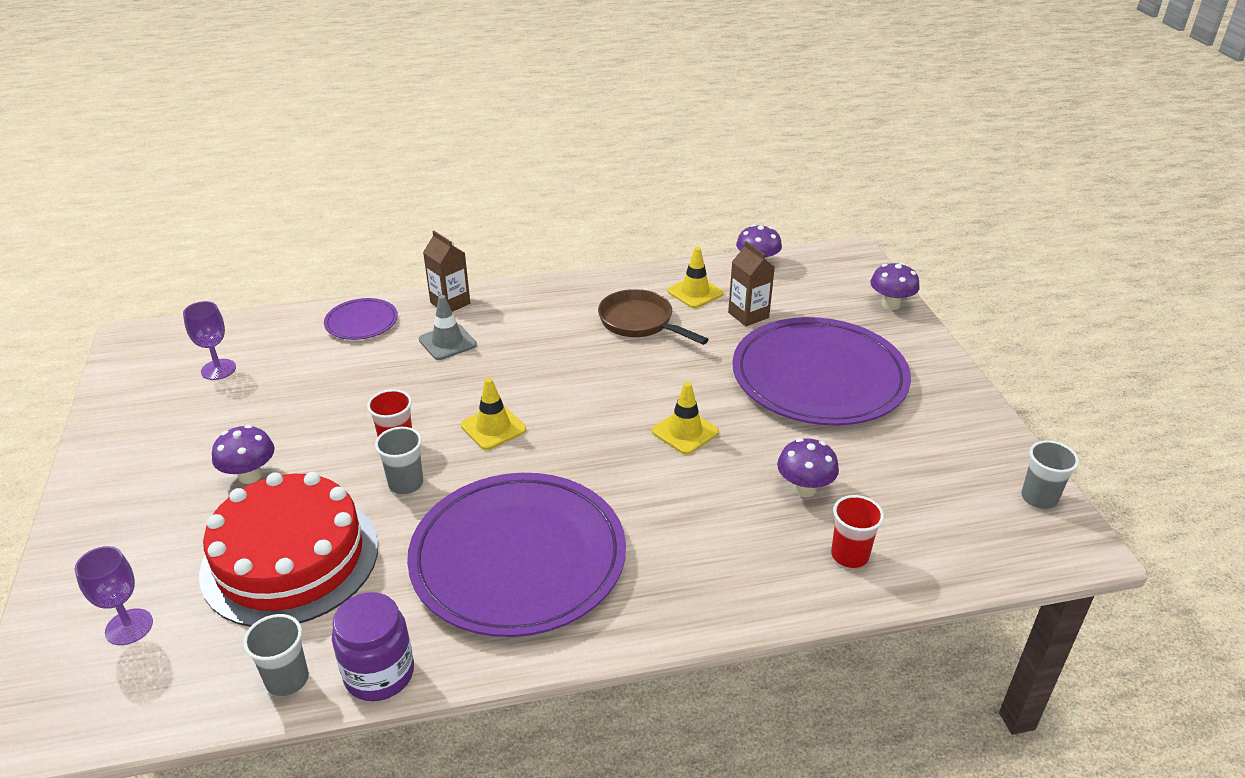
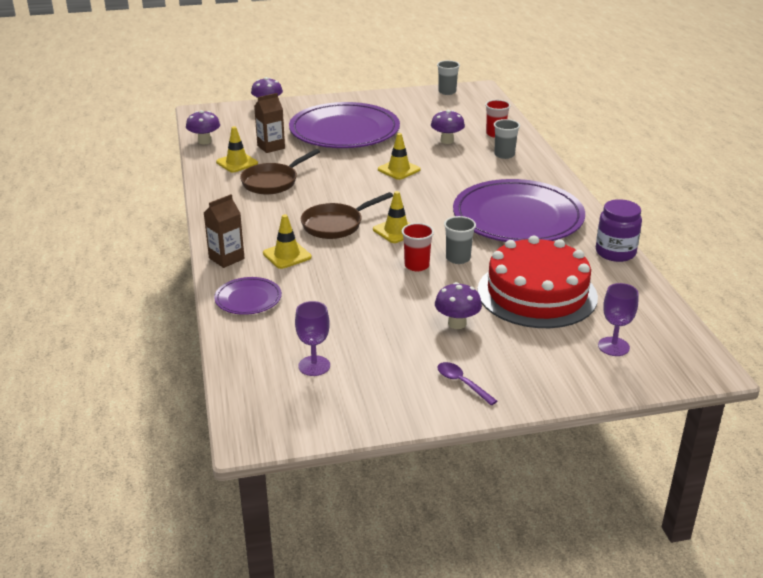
camera: 90 degrees left, 5 degrees down
(131, 474) = (462, 383): none -> purple spoon
(287, 679) = (630, 281): grey cup -> grey cup (504, 155)
(447, 342) = (287, 255): grey traffic cone -> yellow traffic cone
(517, 376) = (336, 225): none -> brown pan

